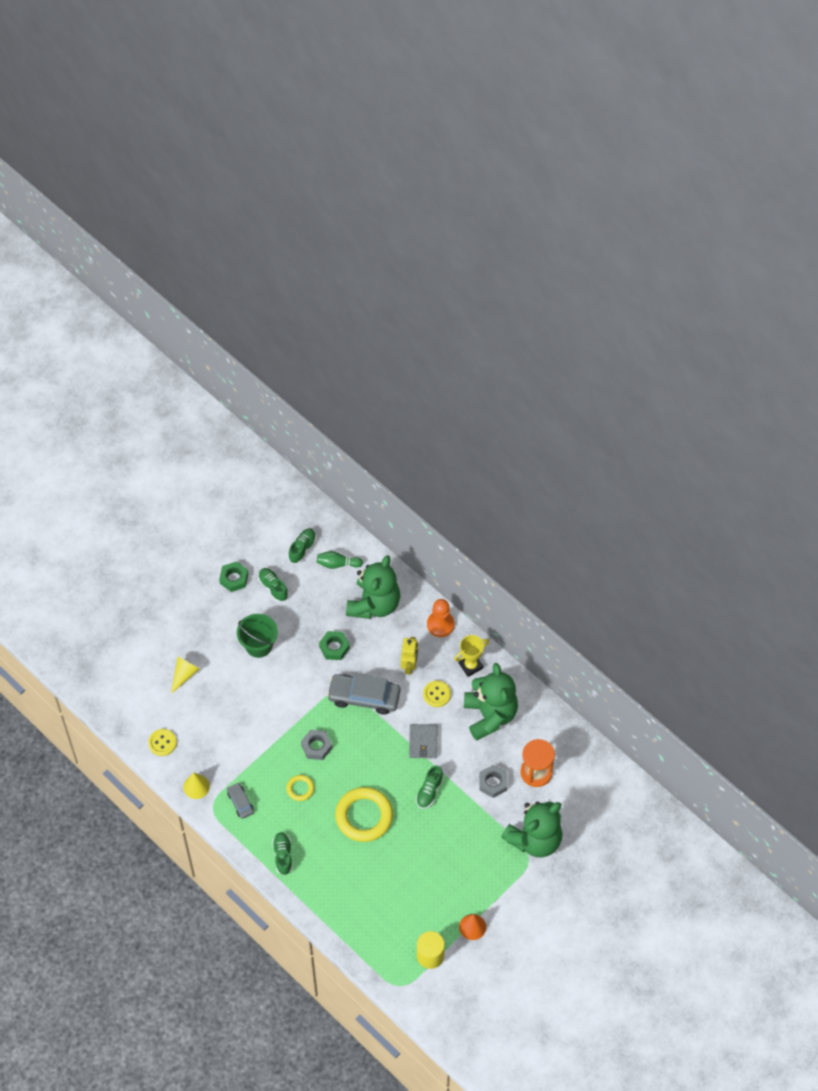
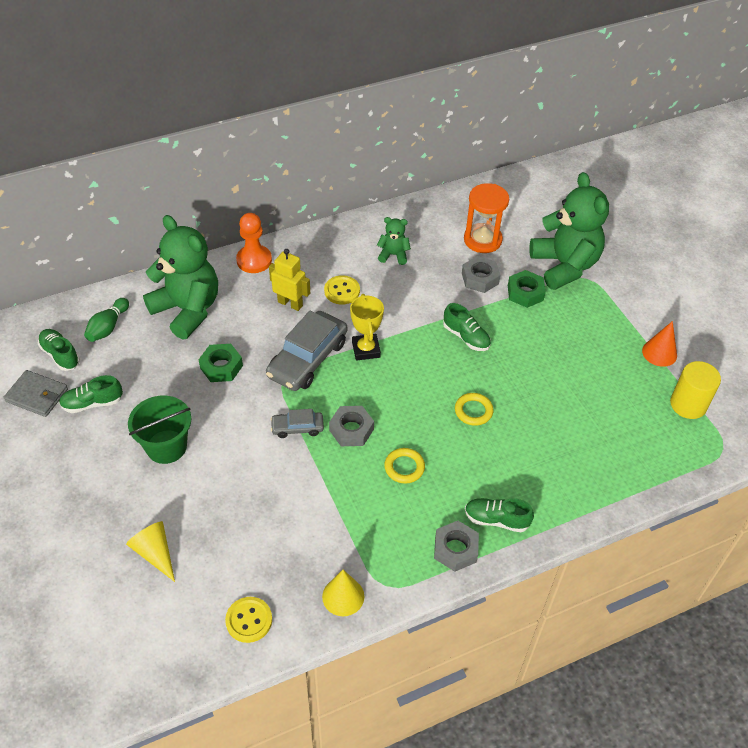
camera: 70 degrees left, 10 degrees down
(234, 579) = (48, 443): green nut -> green nut (525, 293)
(240, 802) = (394, 546): grey car -> grey car (297, 428)
(252, 838) = (455, 549): none -> grey nut
(364, 816) = (473, 411): yellow ring -> yellow ring, size x0.49
(423, 742) = (398, 322): grey wallet -> grey wallet (37, 395)
(470, 665) = (322, 251): yellow trophy -> yellow trophy (366, 349)
(490, 715) = (393, 255): green teddy bear -> green teddy bear, size x0.45

